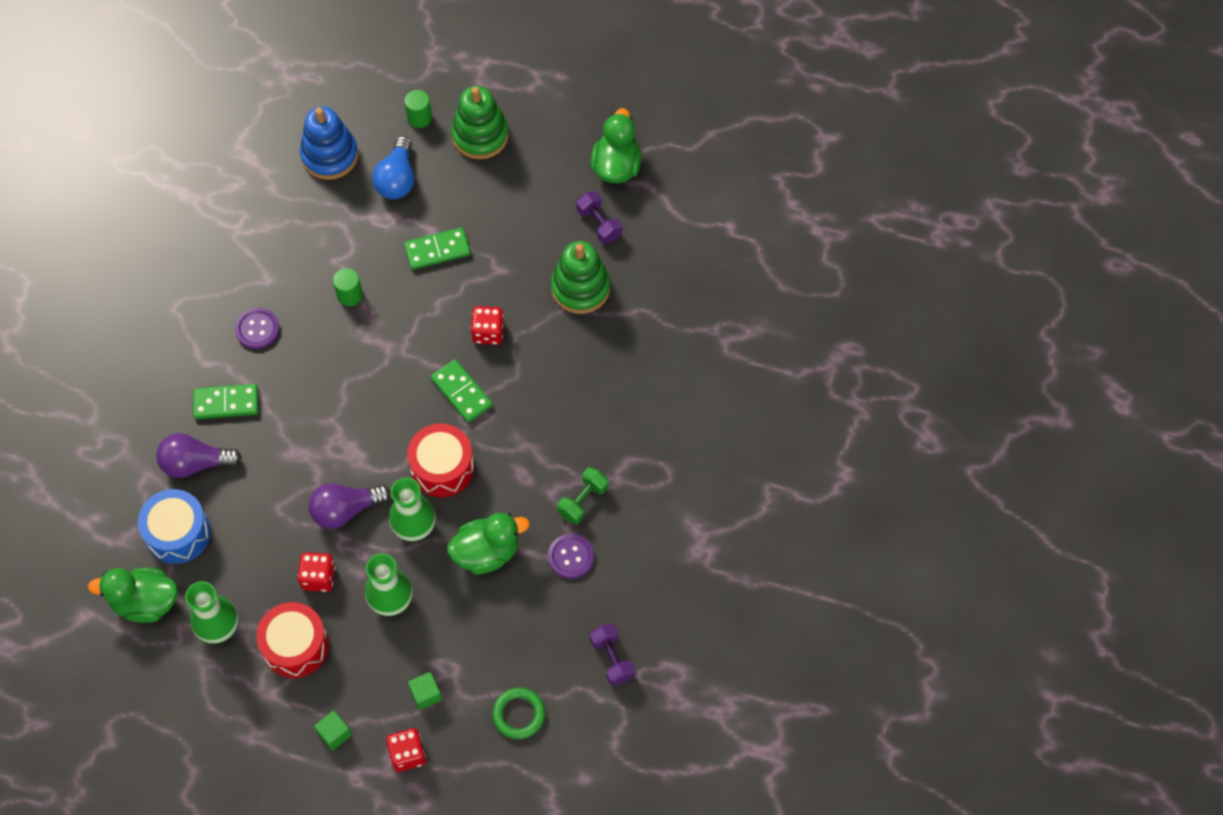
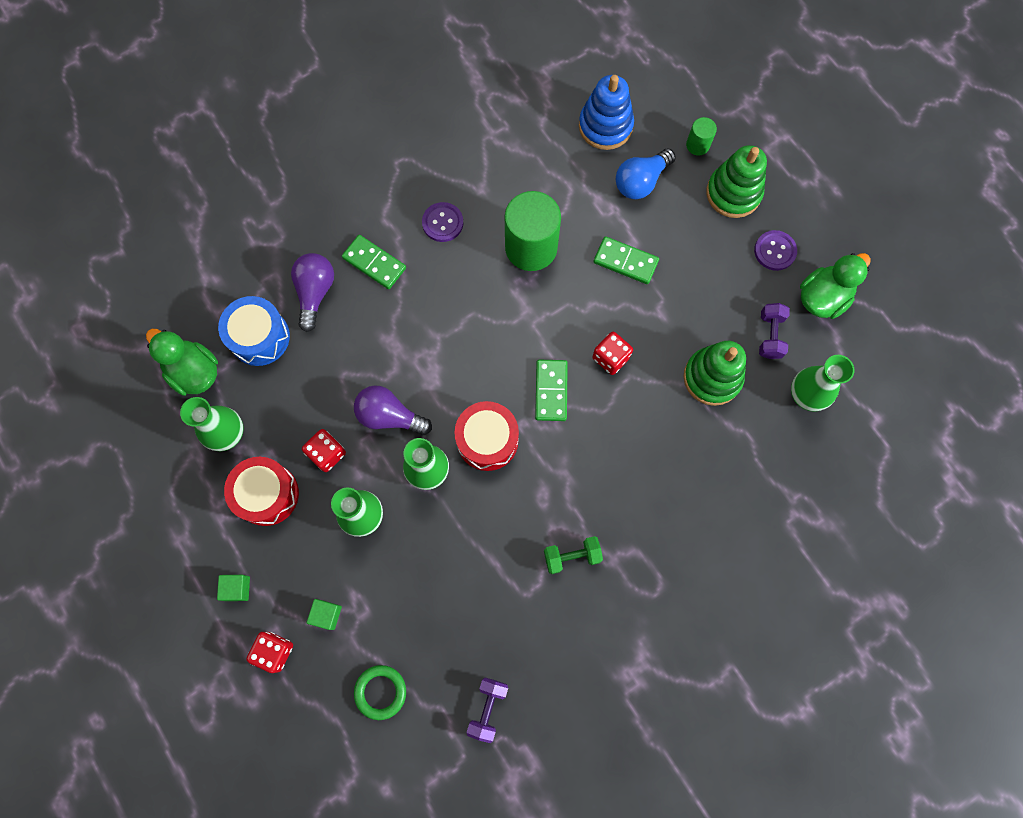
camera: 40 degrees right, 10 degrees up
(195, 463) = (315, 293): purple light bulb -> purple light bulb turned 60 degrees clockwise
(350, 295) = (531, 247): green cylinder -> green cylinder, size x2.13
(487, 552) = (464, 537): green duck -> none
(571, 557) = (525, 595): purple button -> purple button (775, 251)
(663, 248) = (806, 395): none -> green vase

